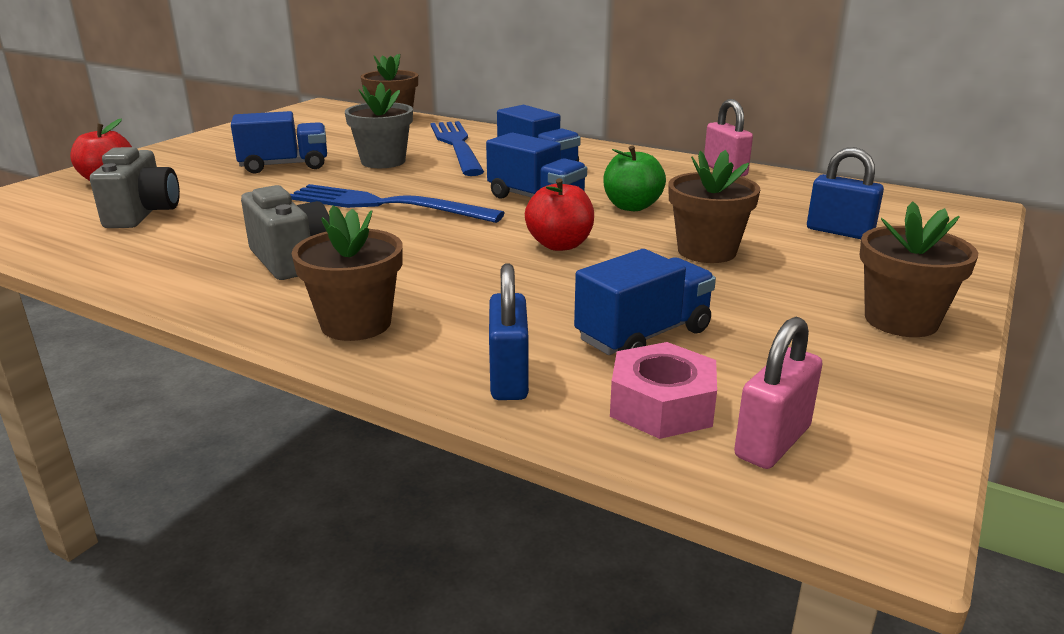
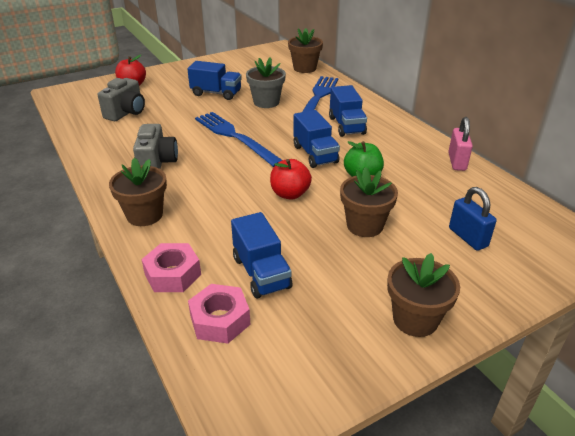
camera: 30 degrees right, 10 degrees up
(509, 378) = (173, 274): blue padlock -> pink nut
(643, 335) = (261, 273): blue truck -> blue truck turned 75 degrees clockwise
(772, 442) = (244, 365): pink padlock -> none

